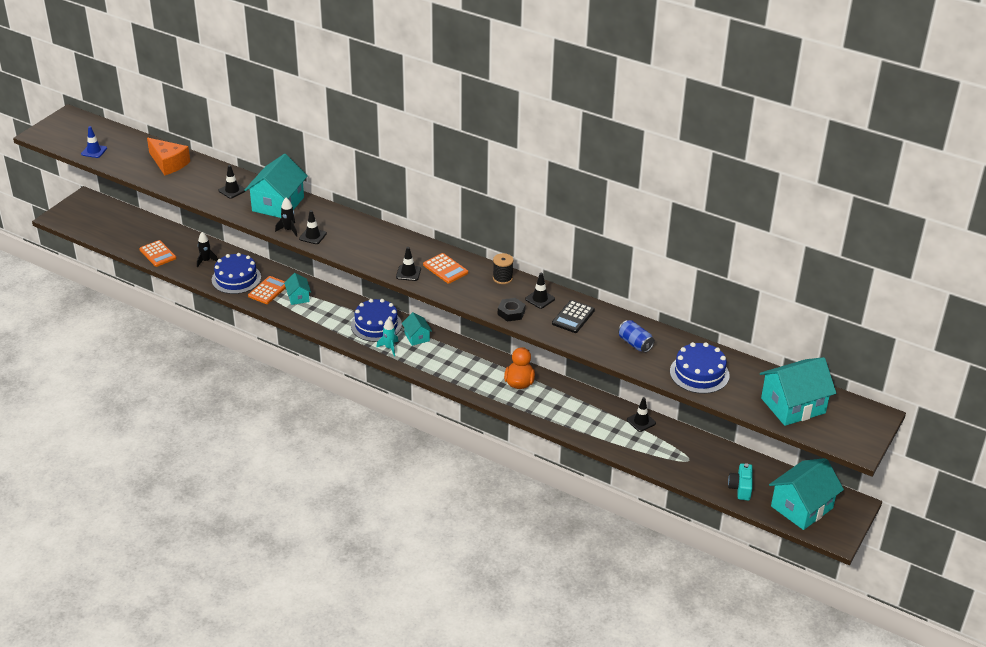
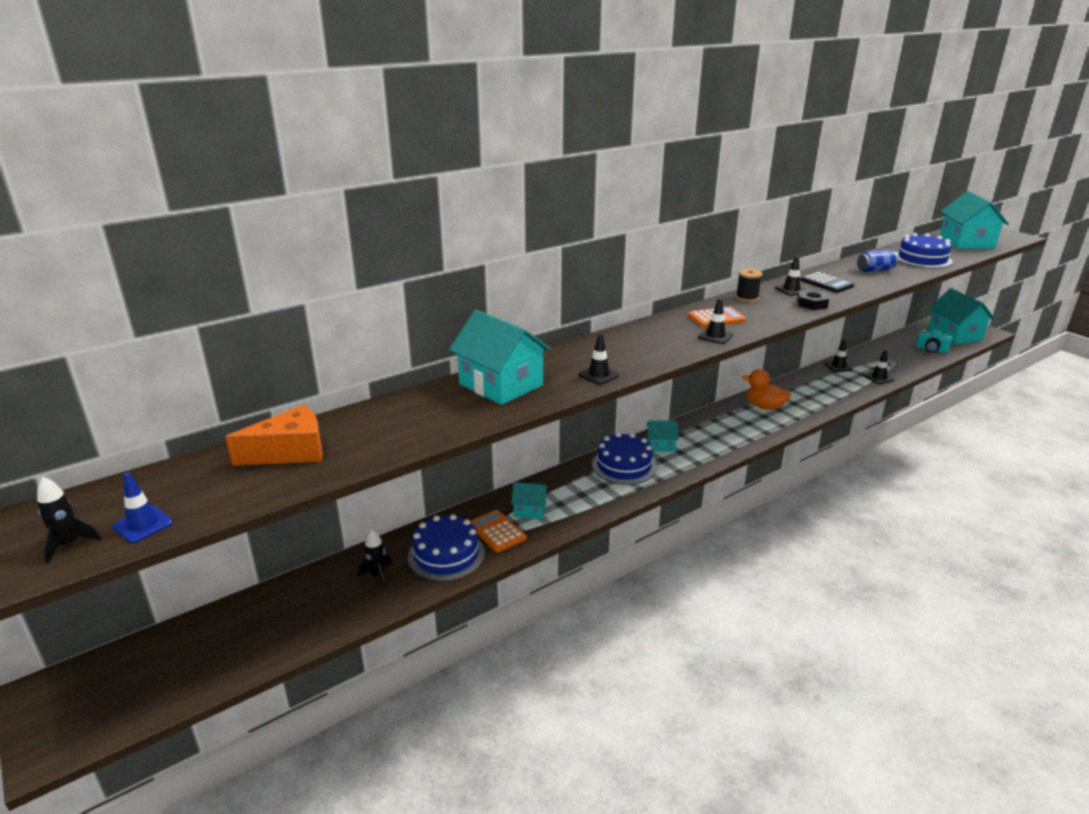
camera: 65 degrees left, 10 degrees down
(158, 254) = (310, 626): orange calculator -> none
(232, 190) = (431, 411): black traffic cone -> black traffic cone (878, 378)
(288, 230) = (571, 387): black rocket -> black rocket (69, 544)
(389, 348) = (672, 466): turquoise rocket -> none

